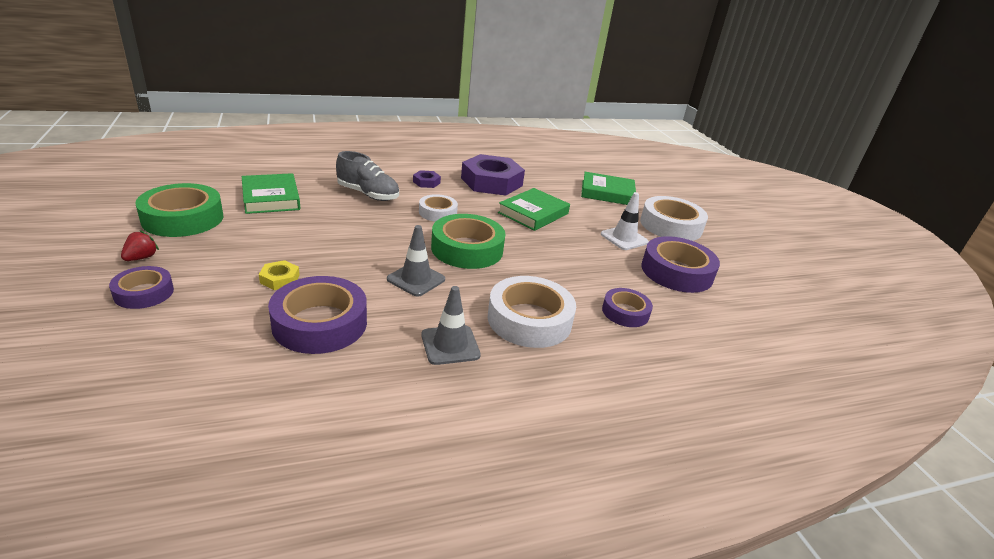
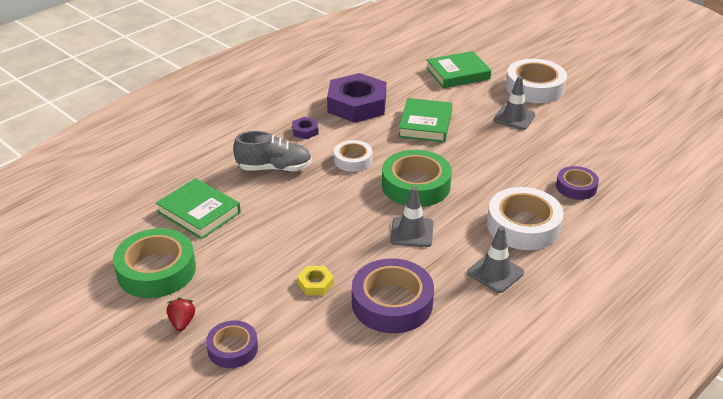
camera: 25 degrees left, 5 degrees up
(624, 238) = (514, 117): white traffic cone -> grey traffic cone
(676, 272) = (577, 133): purple tape -> none

